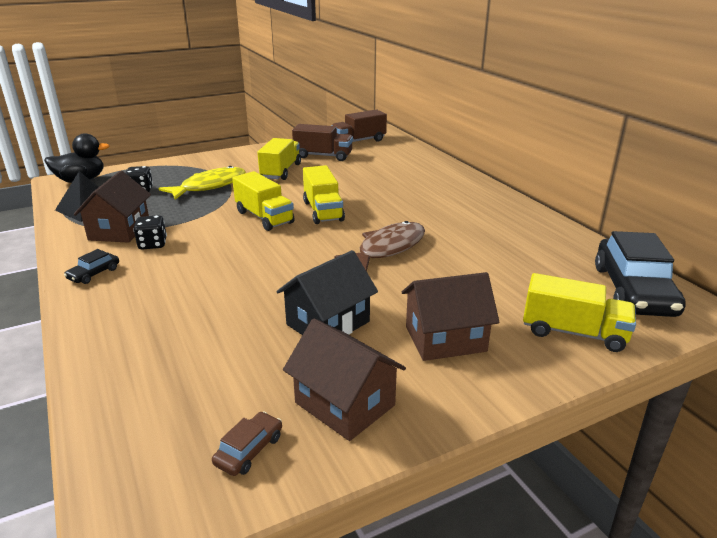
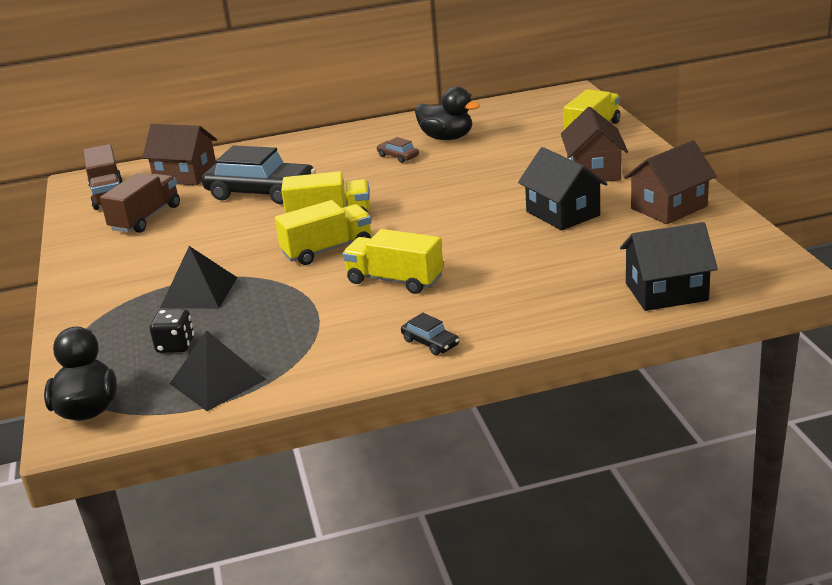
camera: 75 degrees left, 0 degrees up
(119, 230) = (313, 343): brown house -> brown house (185, 175)
(123, 403) = (666, 292): none -> black house
(152, 244) = (368, 314): black dice -> none
(209, 186) = (199, 292): yellow fish -> black pyramid
(249, 450) = (717, 238): brown car -> brown car (398, 156)
(281, 171) = (181, 245): yellow truck -> yellow truck (395, 280)
(388, 248) = (436, 186): brown fish -> none
(507, 242) = (447, 138): none -> black duck
(633, 290) = (541, 106): black car -> black car (261, 192)

